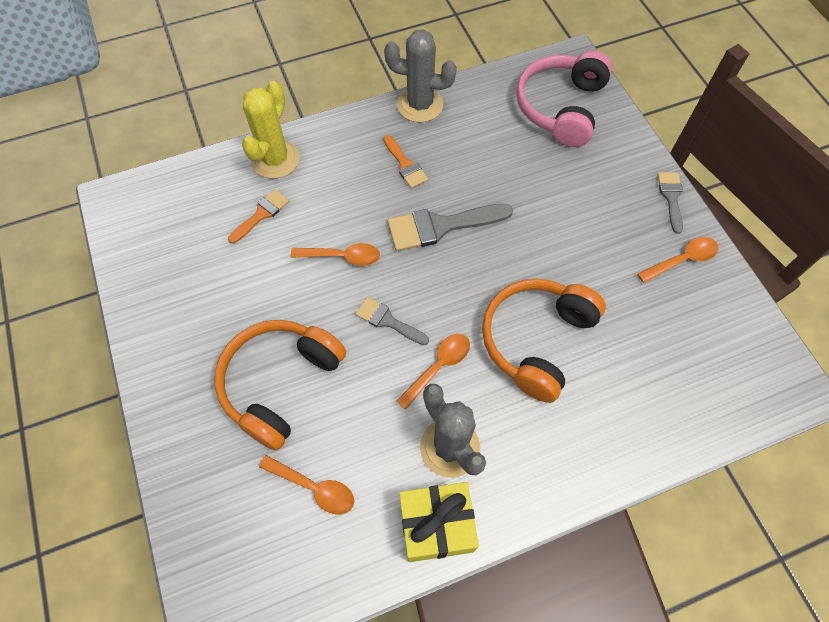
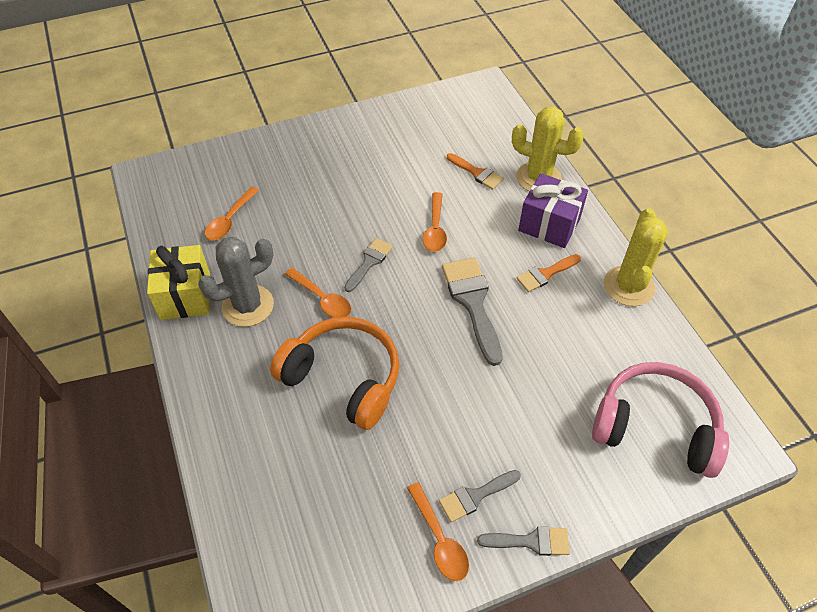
camera: 90 degrees right, 10 degrees down
(280, 383) = (316, 196): orange headphones -> none
(342, 156) = (549, 224): none -> purple gift
(420, 105) = (628, 286): grey cactus -> yellow cactus
(640, 233) = (475, 496): none -> grey brush

